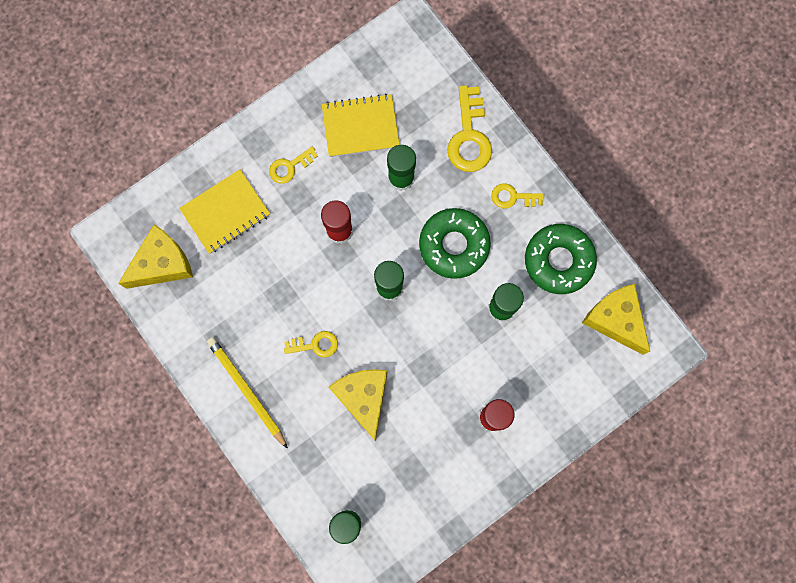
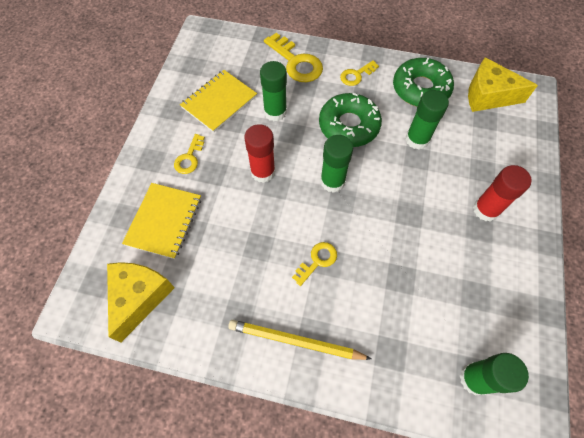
camera: 40 degrees left, 15 degrees down
(363, 398) = (389, 270): yellow cheese -> none

